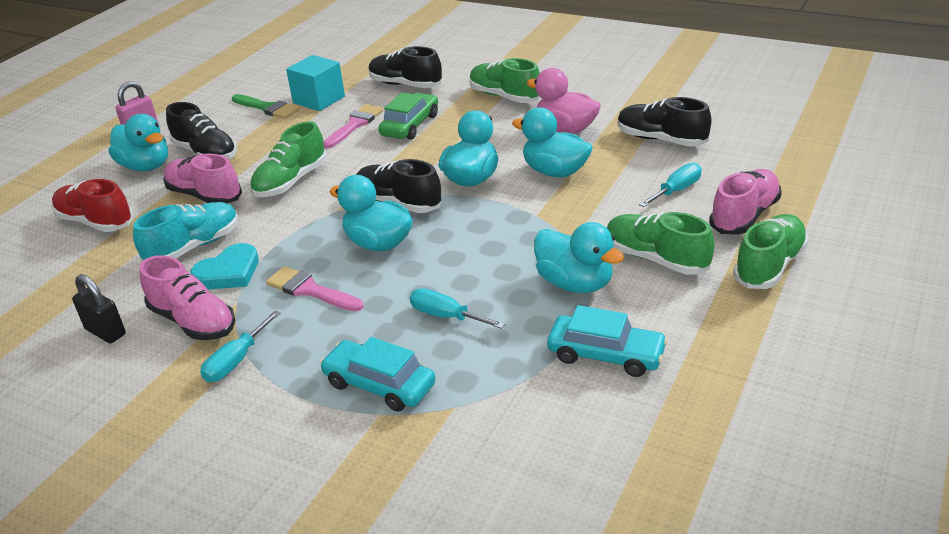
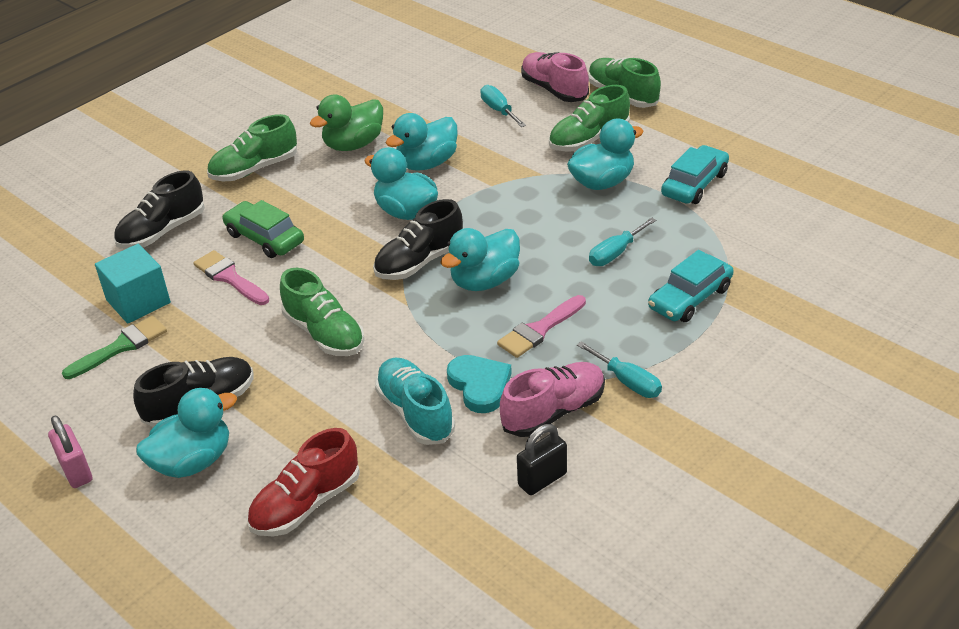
camera: 75 degrees left, 5 degrees up
(204, 195) = (307, 405): pink shoe -> none
(565, 129) = (353, 144): pink duck -> green duck
(661, 139) = (412, 100): black shoe -> none

